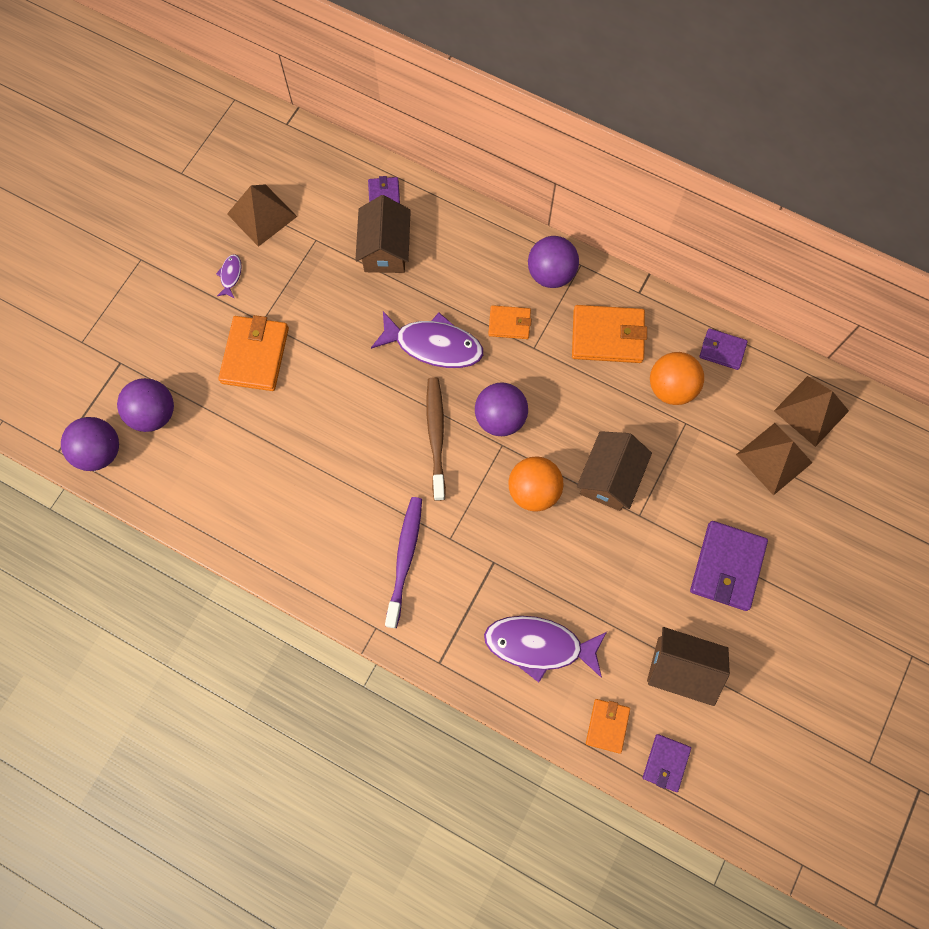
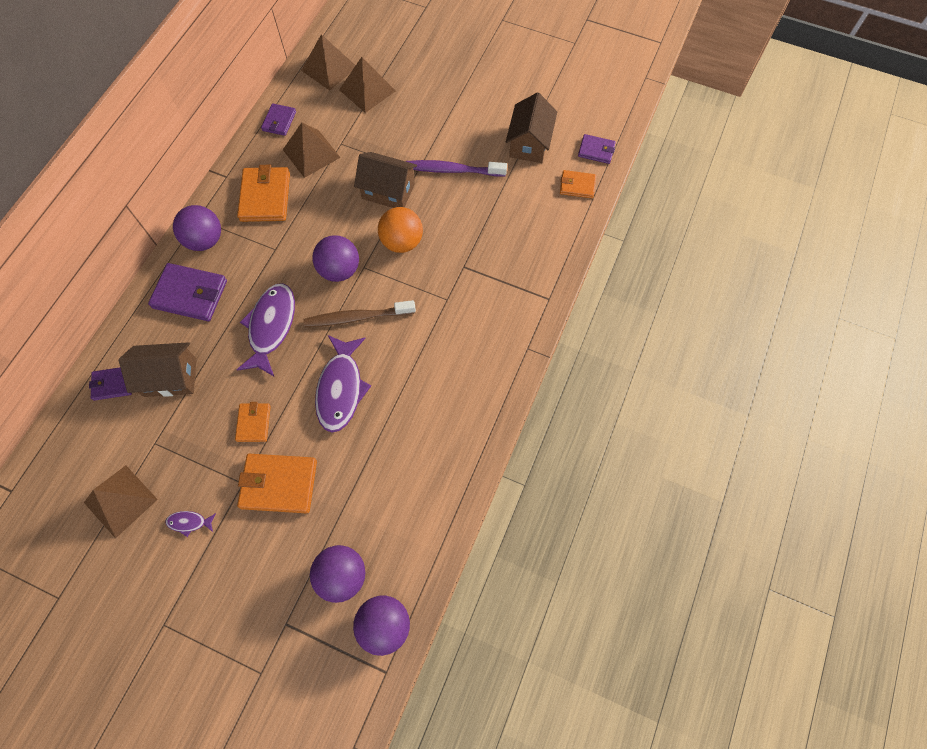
camera: 95 degrees left, 5 degrees down
(404, 558) = (467, 332): purple toothbrush -> purple toothbrush (452, 170)
(509, 323) = (251, 269): orange wallet -> orange wallet (254, 423)
(539, 645) = (525, 231): purple fish -> purple fish (341, 389)
(671, 388) = (311, 153): orange ball -> brown pyramid
(727, 566) = (452, 117): purple wallet -> purple wallet (190, 294)

